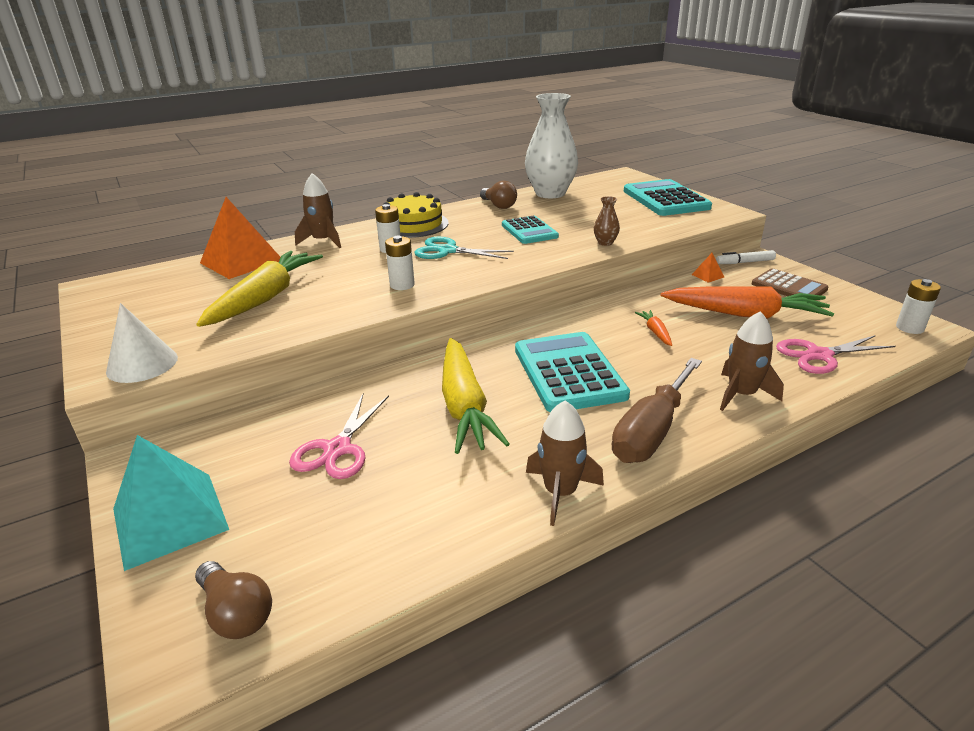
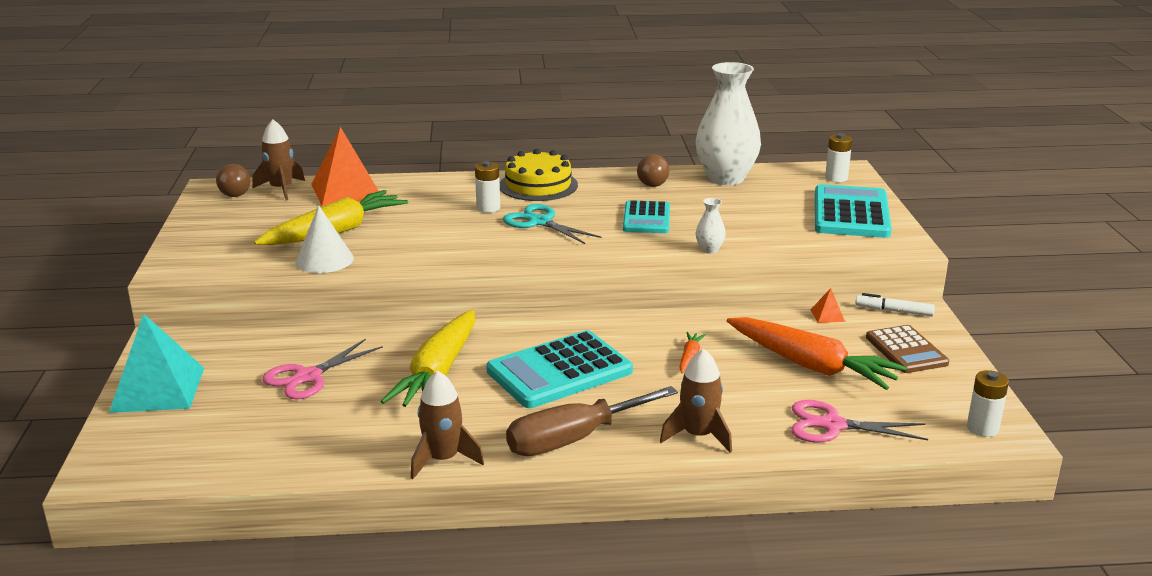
camera: 25 degrees right, 5 degrees down
(142, 364) = (200, 266): white cone -> white cone (324, 260)
(236, 613) = (156, 459): brown light bulb -> brown light bulb (234, 191)
(323, 241) = (435, 185): brown rocket -> brown rocket (281, 189)
(402, 285) = (460, 247): white battery -> white battery (836, 178)
(569, 372) = (559, 371): turquoise calculator -> turquoise calculator turned 135 degrees counterclockwise
(605, 243) = (709, 250): brown vase -> white vase

